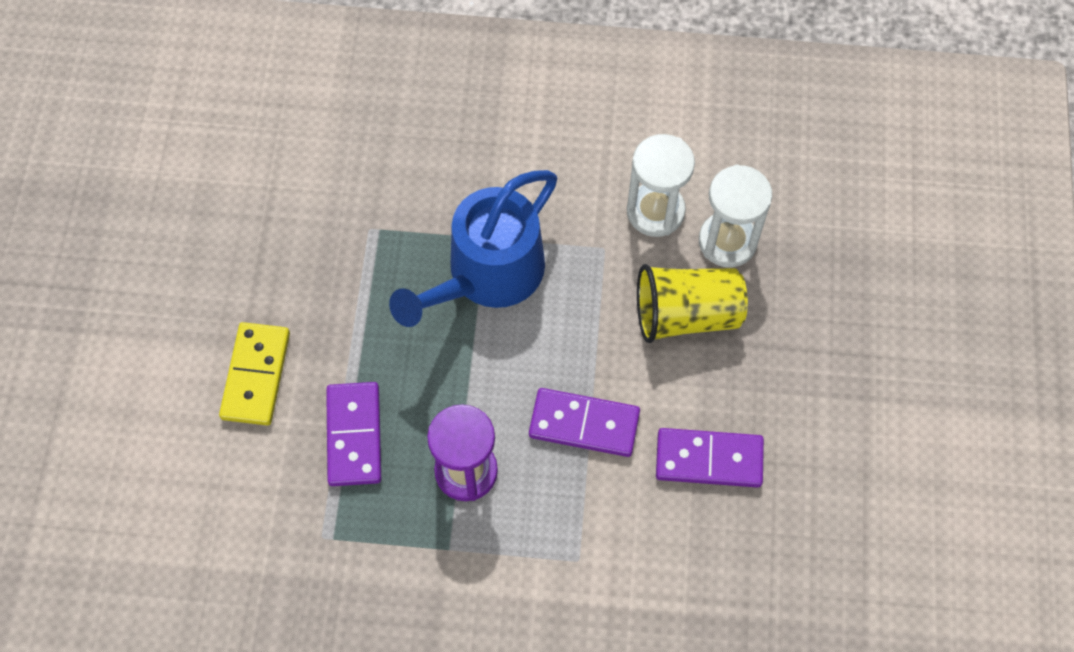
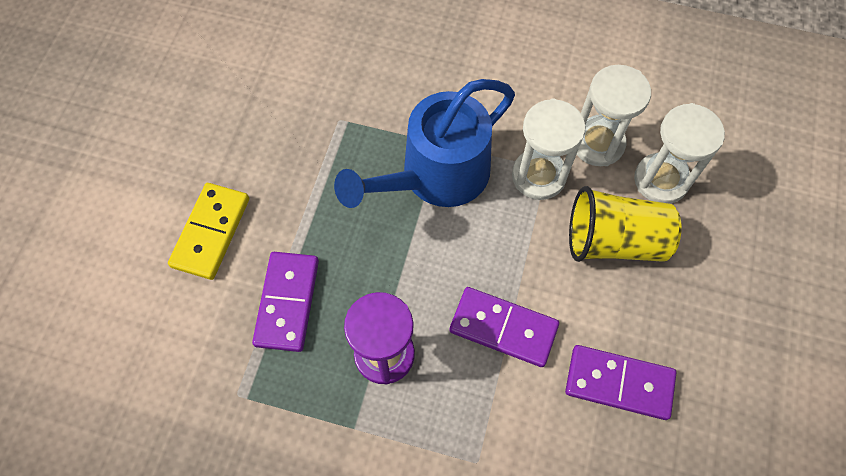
camera: 10 degrees right, 0 degrees up
(597, 257) = (538, 176): none -> white hourglass

